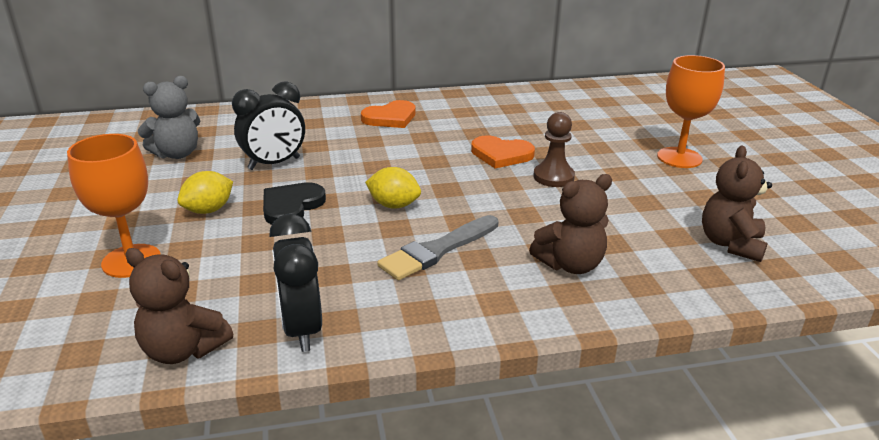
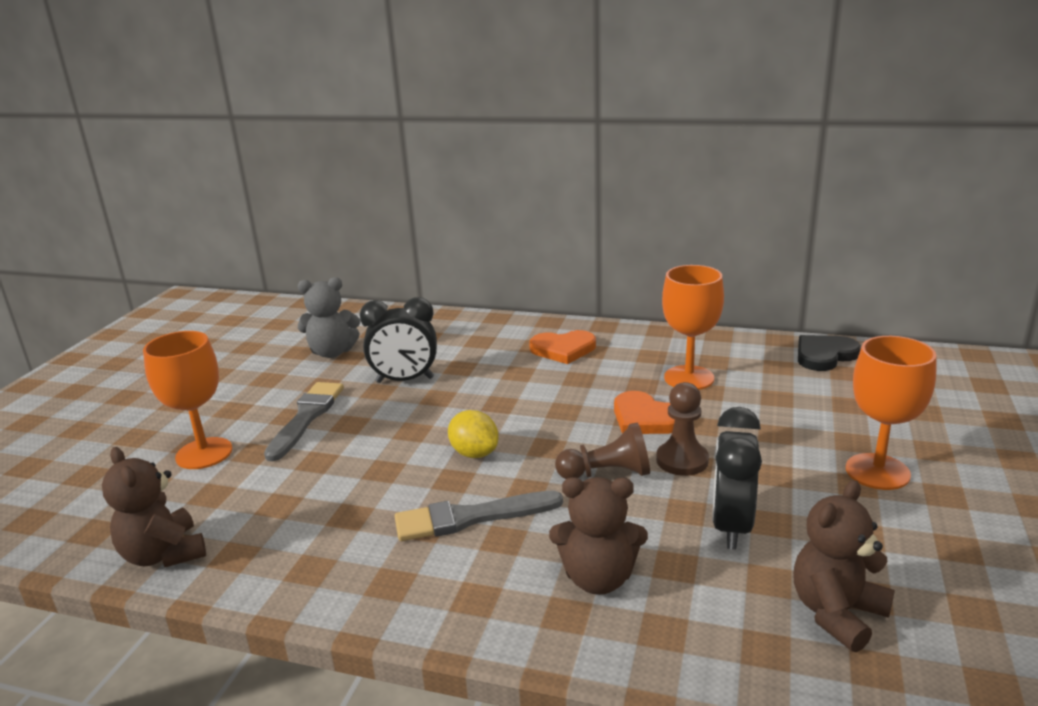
camera: 30 degrees right, 5 degrees down
(209, 210) = (306, 417): yellow lemon -> grey brush
(291, 206) = (379, 430): black heart -> black heart (824, 355)
(301, 329) = (270, 566): black clock -> black clock (731, 526)
(506, 122) = (689, 378): none -> orange goblet
(510, 197) = (607, 473): none -> brown pawn

